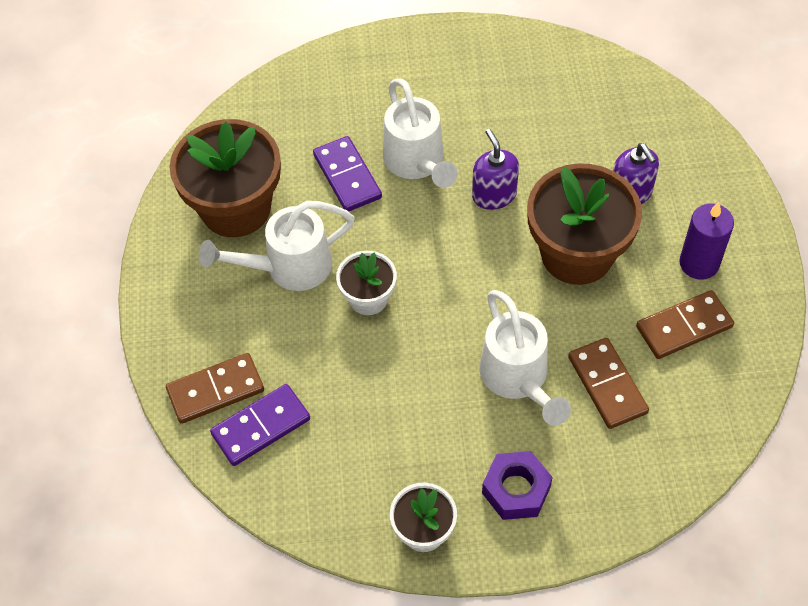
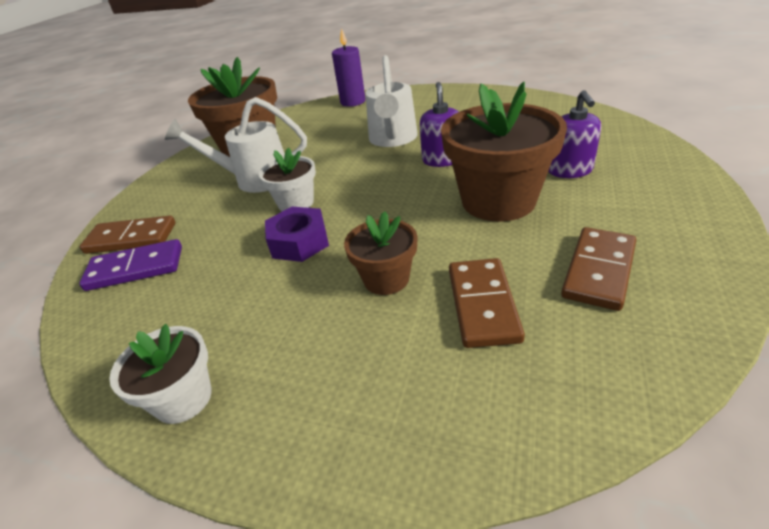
camera: 25 degrees right, 20 degrees down
(347, 176) = (337, 141): purple domino -> none
(516, 490) = (315, 384): purple nut -> purple nut (299, 242)
(517, 378) = (386, 279): white watering can -> brown flower pot
(684, 327) = (599, 271): brown domino -> brown domino turned 60 degrees counterclockwise
(699, 263) = (632, 223): purple candle -> purple candle (353, 102)

